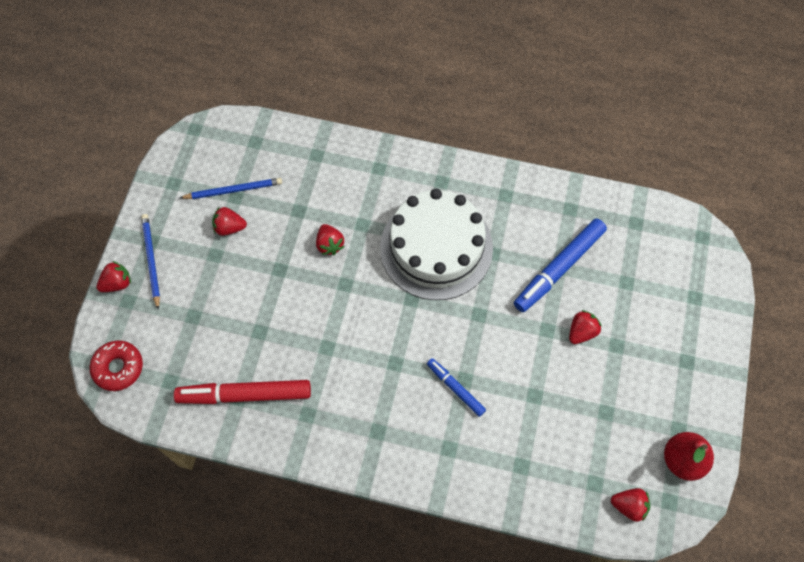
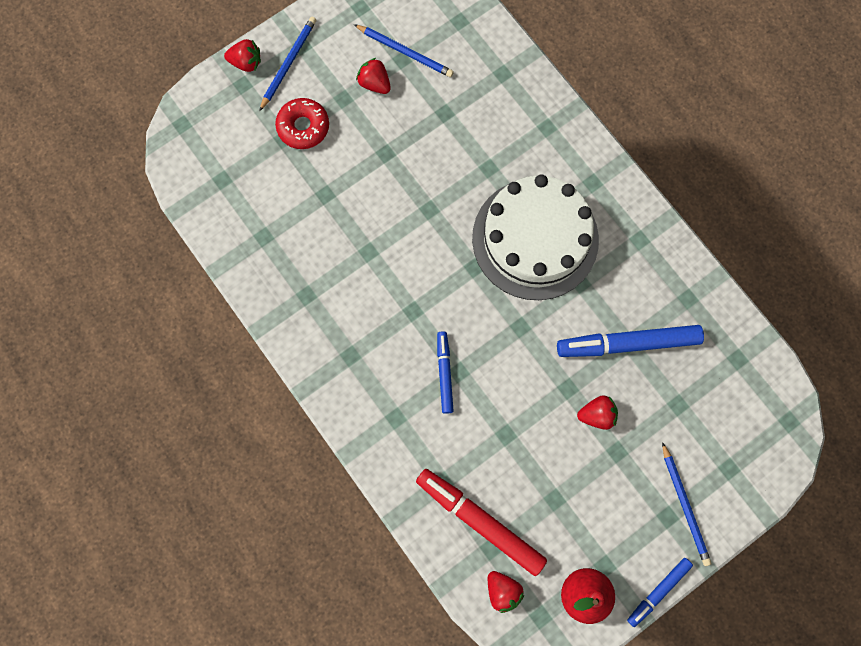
camera: 40 degrees right, 10 degrees up
(118, 368) = (191, 136): red donut -> red donut (303, 127)
(244, 395) = (270, 238): red marker -> red marker (480, 521)
(330, 244) = (445, 164): red strawberry -> none
(690, 345) = (685, 506): none -> blue pencil
(726, 416) = (658, 591): none -> blue marker

